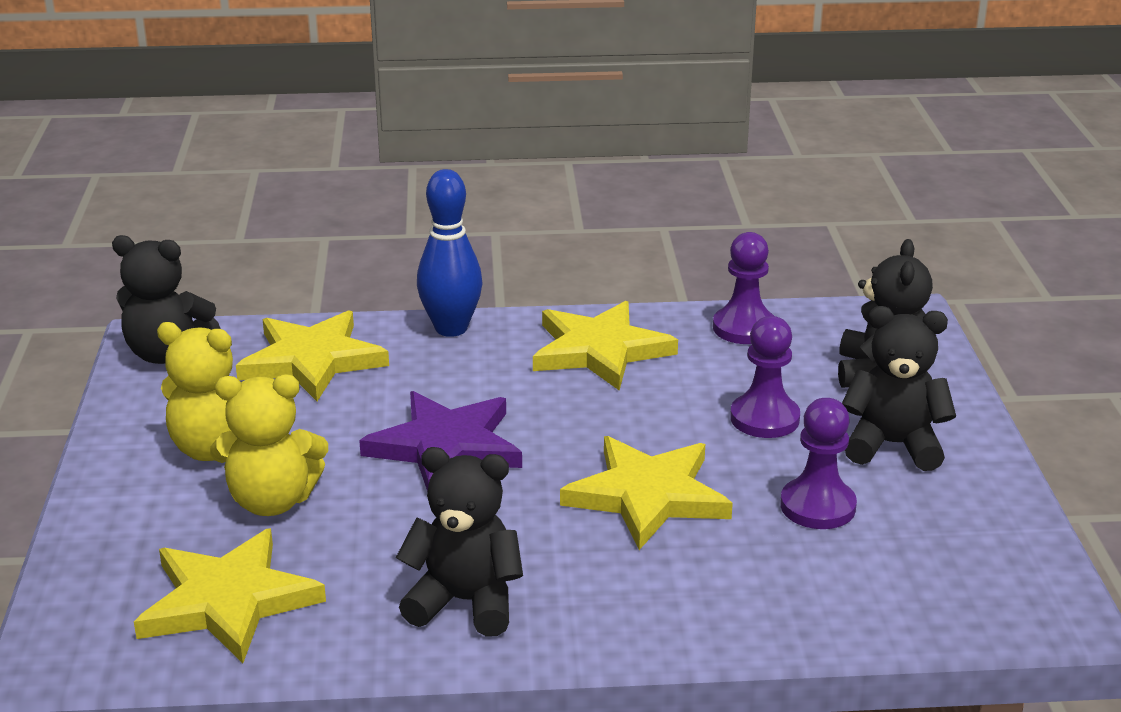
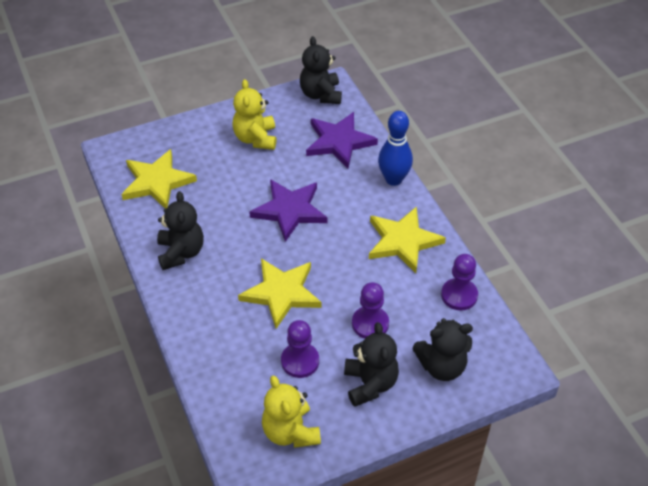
camera: 70 degrees right, 20 degrees up
(272, 501) = (225, 170): yellow teddy bear -> yellow teddy bear (290, 432)
(312, 360) = (339, 142): yellow star -> purple star

